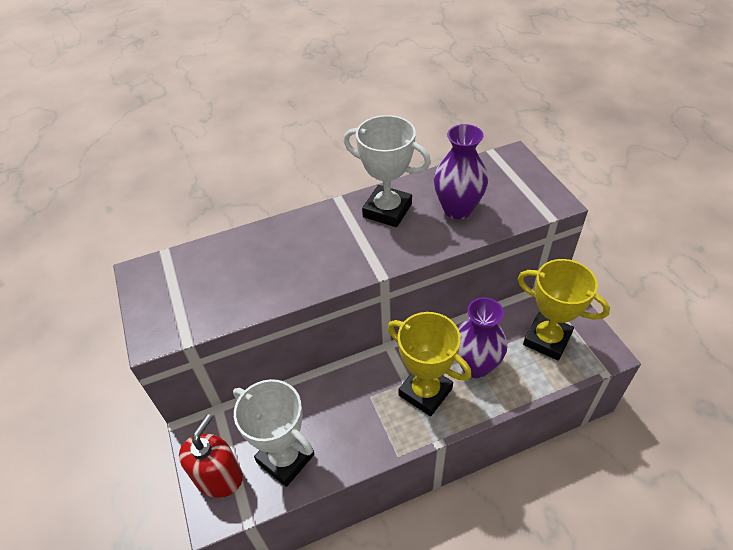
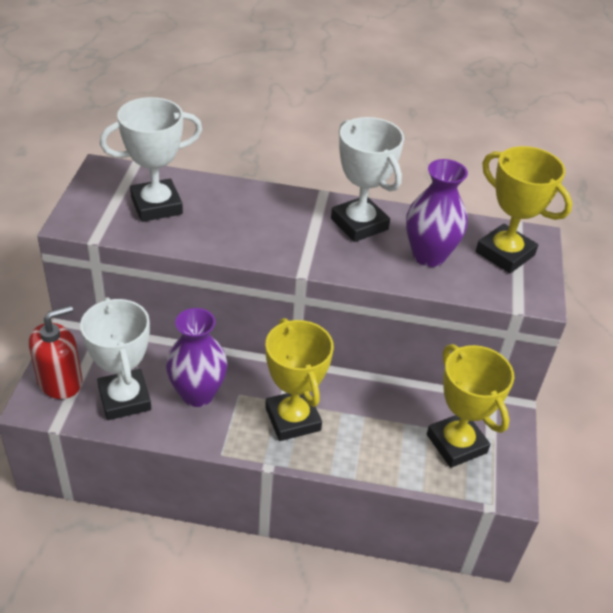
camera: 25 degrees right, 5 degrees down
(215, 281) = (156, 205): none -> white trophy
(475, 365) = (361, 425): purple vase -> purple vase (197, 394)
(505, 179) = (505, 253): none -> yellow trophy

